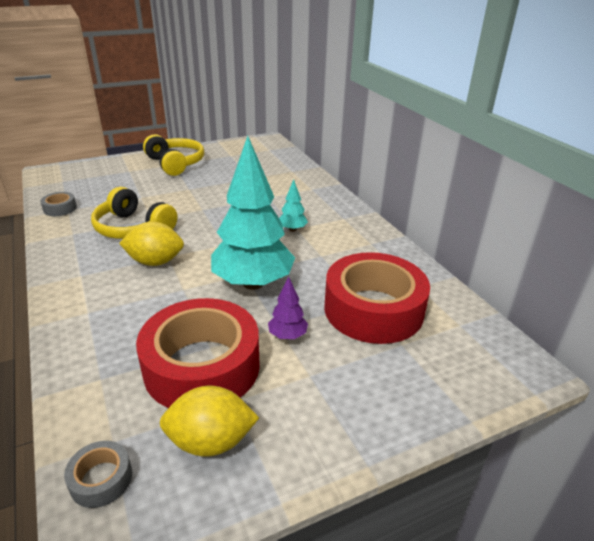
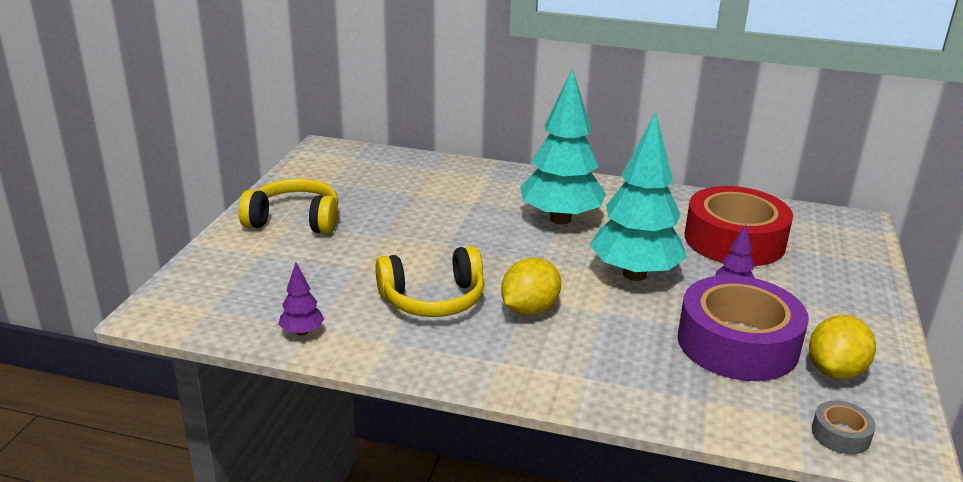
camera: 50 degrees left, 5 degrees down
(60, 208) = (302, 332): grey tape -> purple tree
(202, 366) = (737, 343): red tape -> purple tape
(292, 229) = (560, 219): turquoise tree -> turquoise tree, size x2.36

